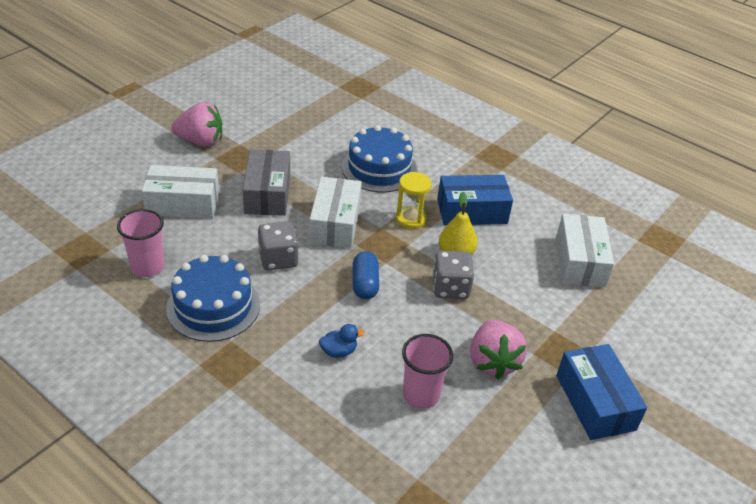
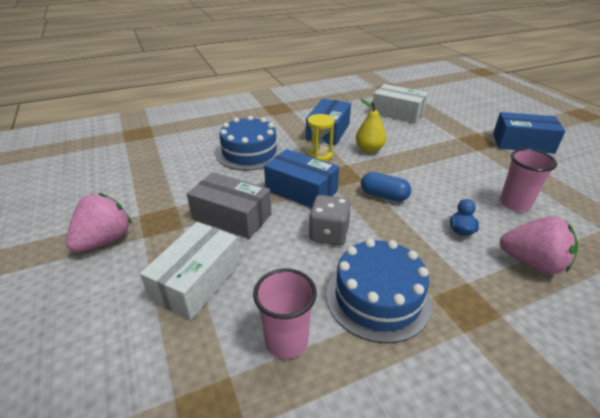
camera: 60 degrees left, 5 degrees down
(335, 223) = (301, 190): white box -> blue box
(450, 288) = (404, 161): grey dice -> none
(492, 362) = (483, 166): pink strawberry -> pink strawberry (532, 262)

